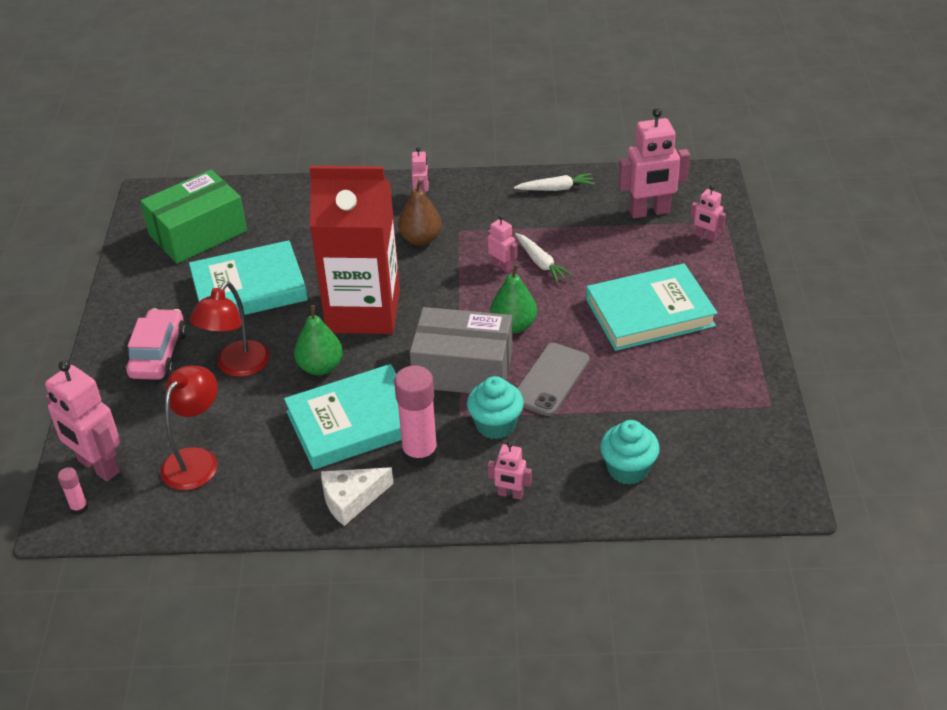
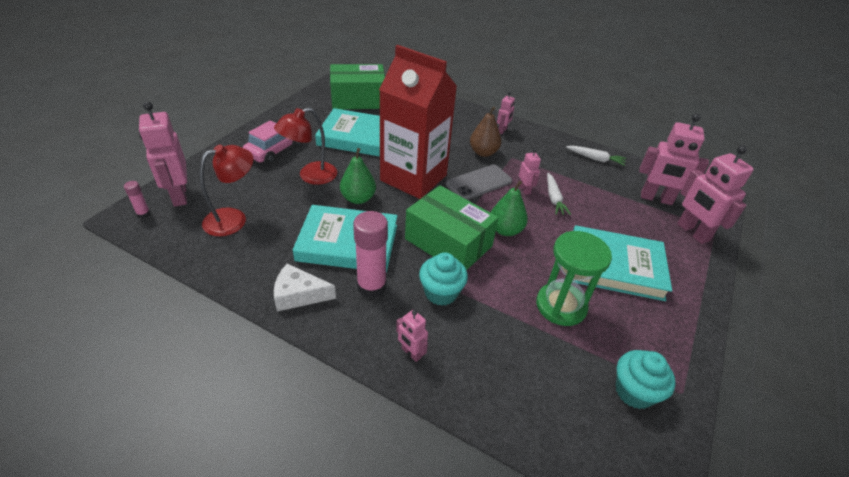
camera: 25 degrees right, 0 degrees up
(463, 369) = (448, 242): grey box -> green box
(550, 379) = (506, 279): grey phone -> grey phone (479, 183)
(621, 379) = (561, 306): none -> green hourglass
(628, 469) = (519, 383): turquoise cupcake -> turquoise cupcake (634, 391)
(706, 237) = (692, 232): pink robot -> pink robot, size x1.96

